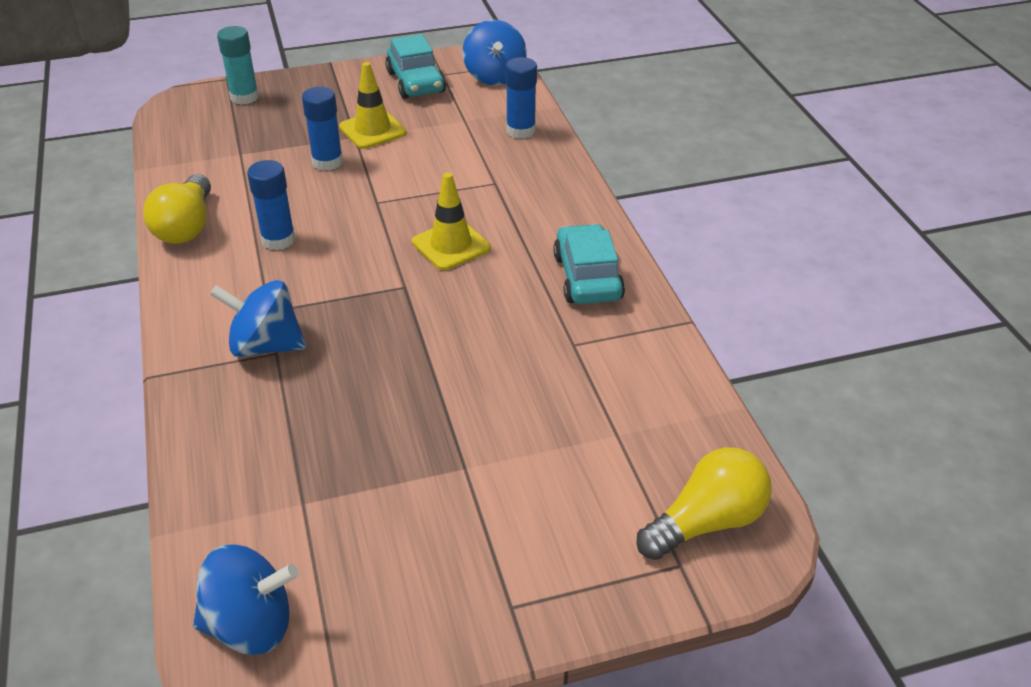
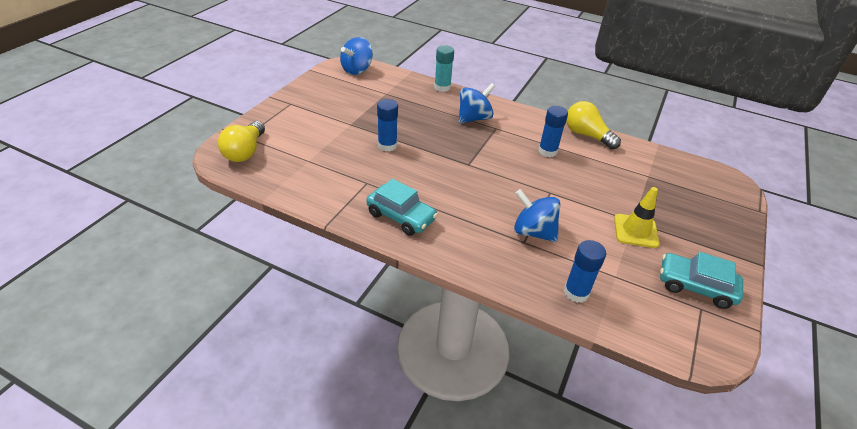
camera: 130 degrees right, 0 degrees up
(244, 97) = (724, 205): turquoise glue stick -> turquoise glue stick (442, 87)
(327, 162) = (610, 197): blue glue stick -> blue glue stick (387, 145)
(451, 245) = (482, 193): yellow traffic cone -> none
(494, 76) = (676, 335): blue spinning top -> blue spinning top (533, 232)

